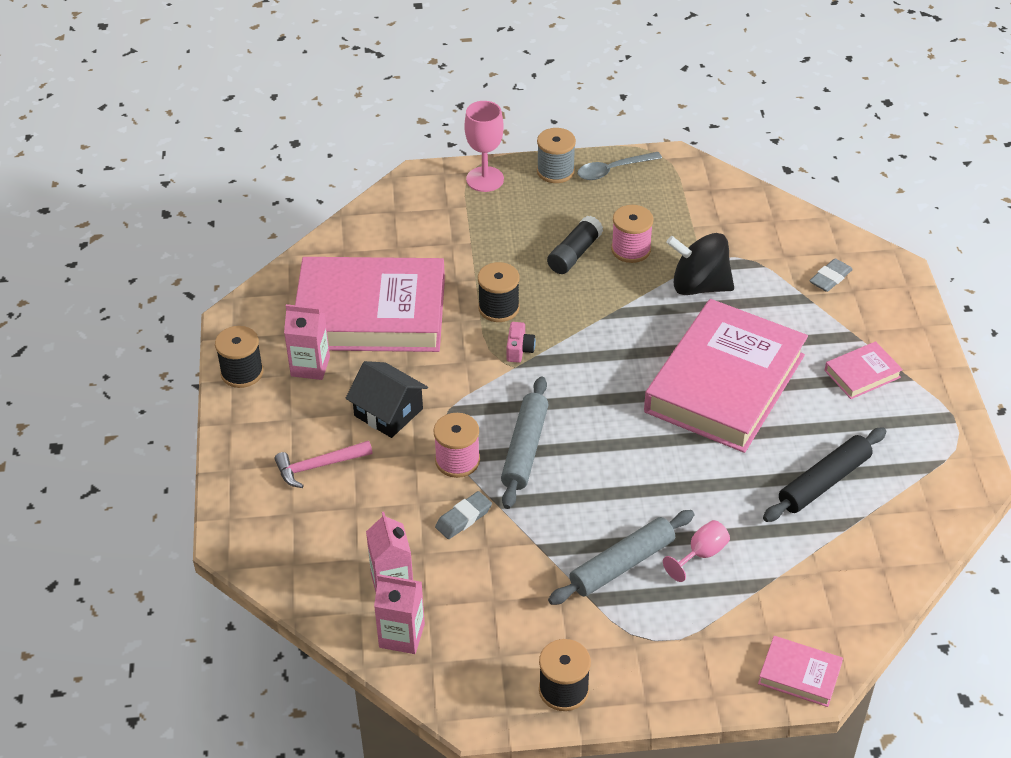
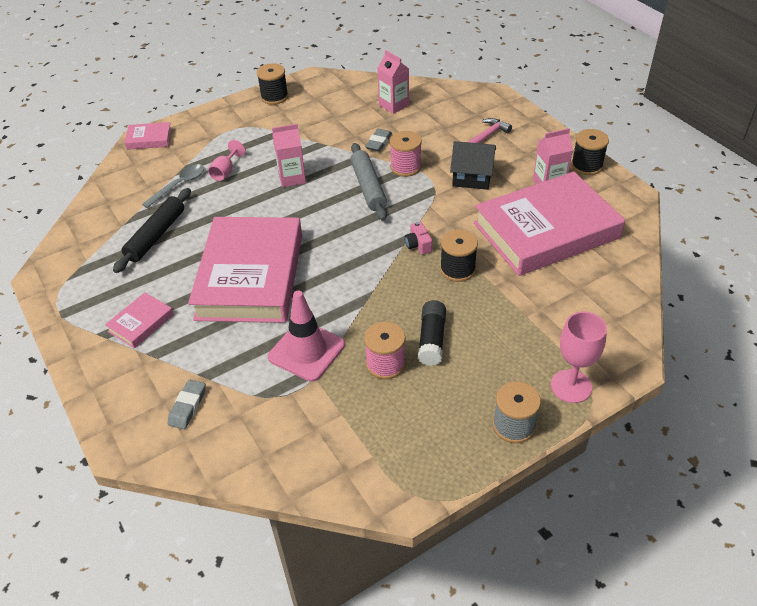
camera: 155 degrees right, 0 degrees up
(402, 635) = (371, 90): pink carton -> pink carton (292, 178)
(613, 170) = (458, 452): grey spoon -> grey spoon (179, 185)
(622, 564) = (271, 152): grey rolling pin -> none
(699, 286) = (306, 351): black spinning top -> pink traffic cone

